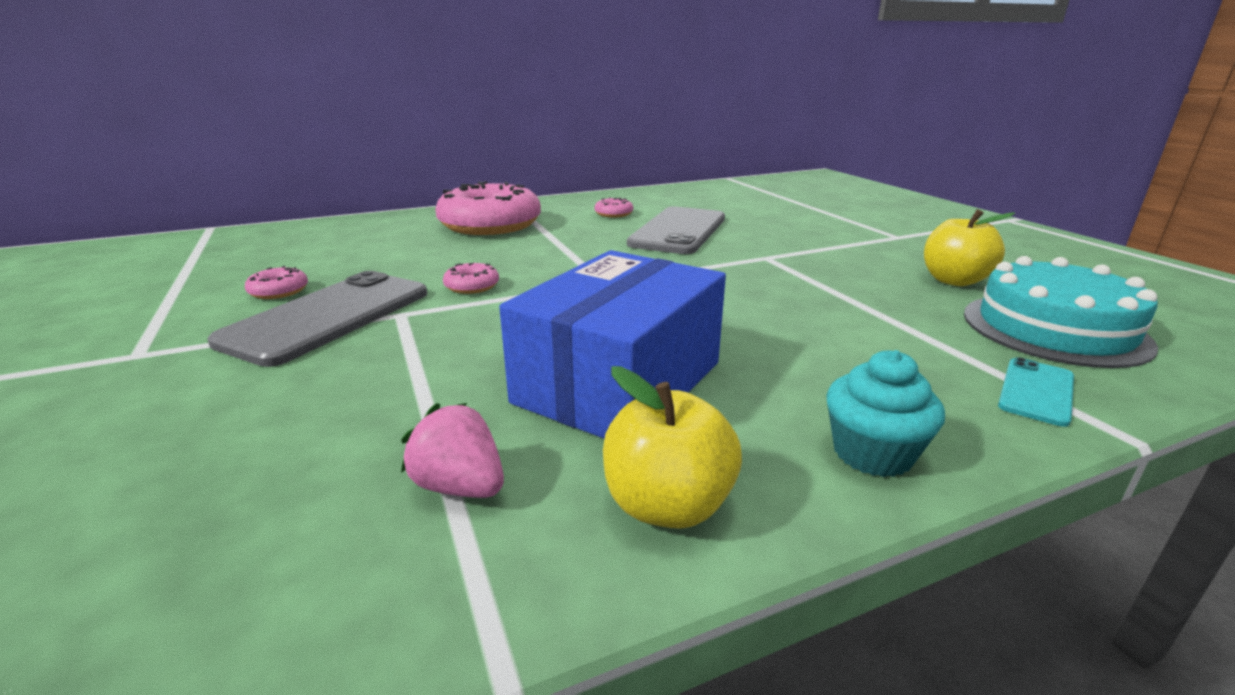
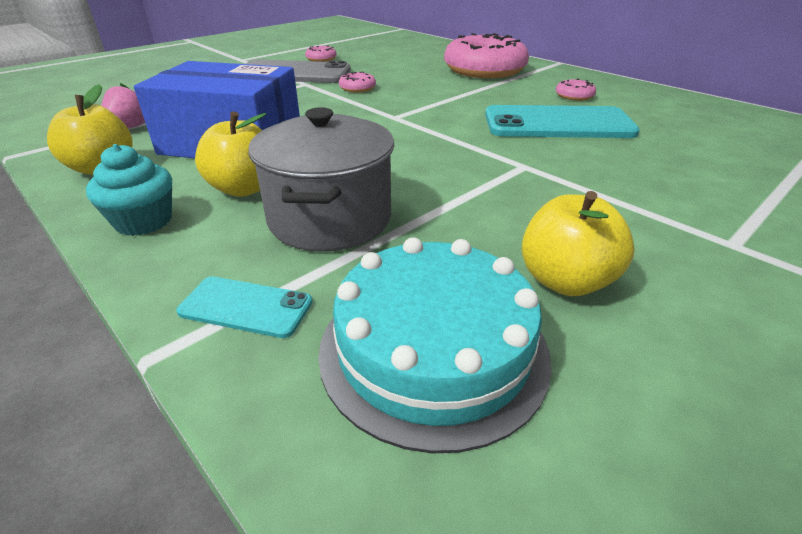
camera: 70 degrees right, 10 degrees up
(678, 231) = (557, 123): grey phone -> turquoise phone
(784, 380) = (244, 188): none -> yellow apple
(865, 341) = (330, 219): none -> grey pot

